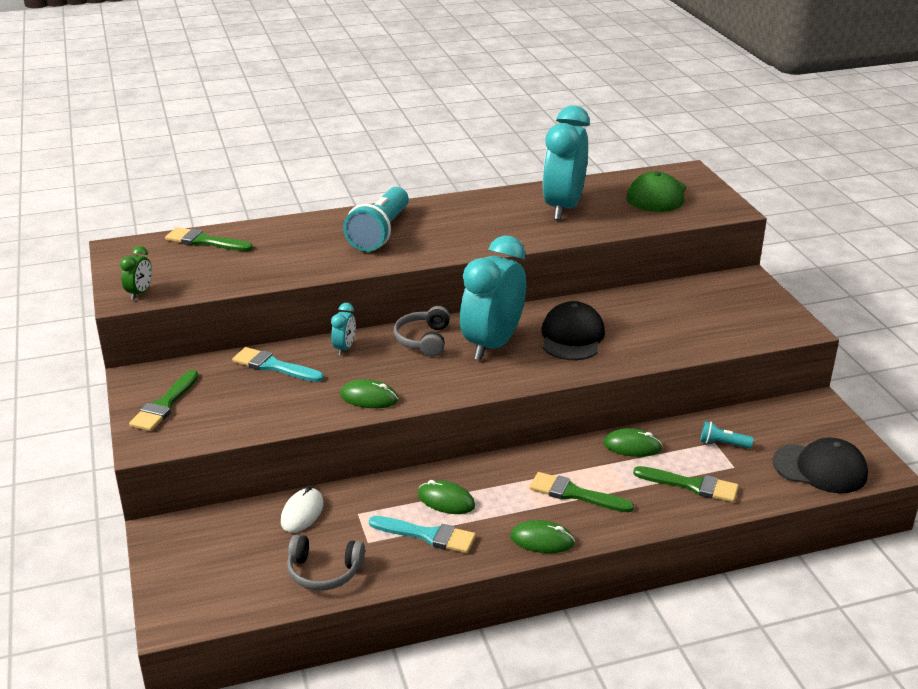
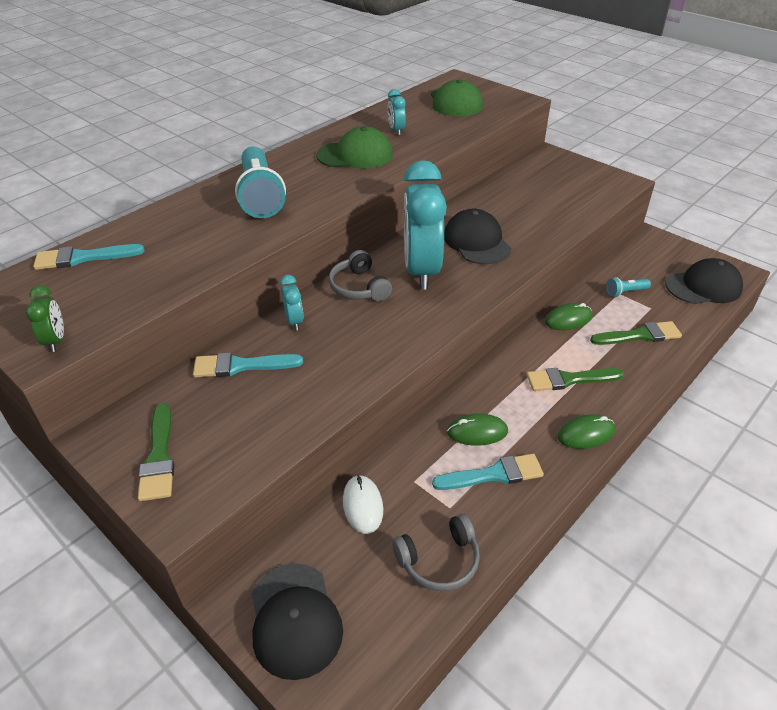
camera: 30 degrees left, 10 degrees up
(189, 560) = (295, 620): none -> black cap
(205, 241) = (83, 258): green brush -> turquoise brush
(369, 397) = (364, 363): green mouse -> none
(499, 220) = (355, 155): none -> green cap
(563, 208) = (396, 130): turquoise clock -> turquoise clock, size x0.42

